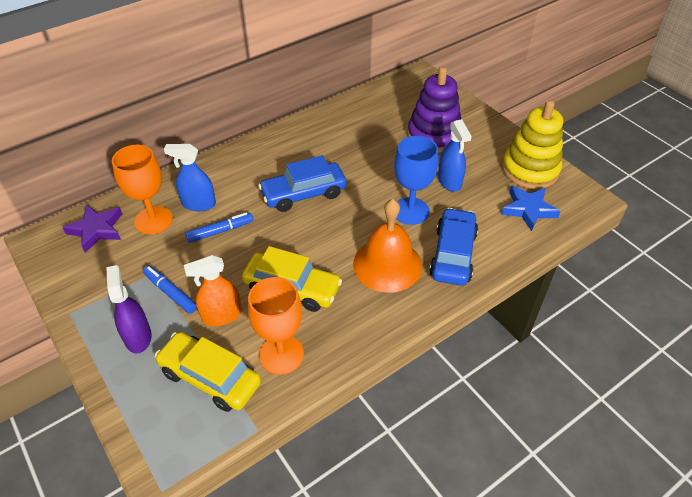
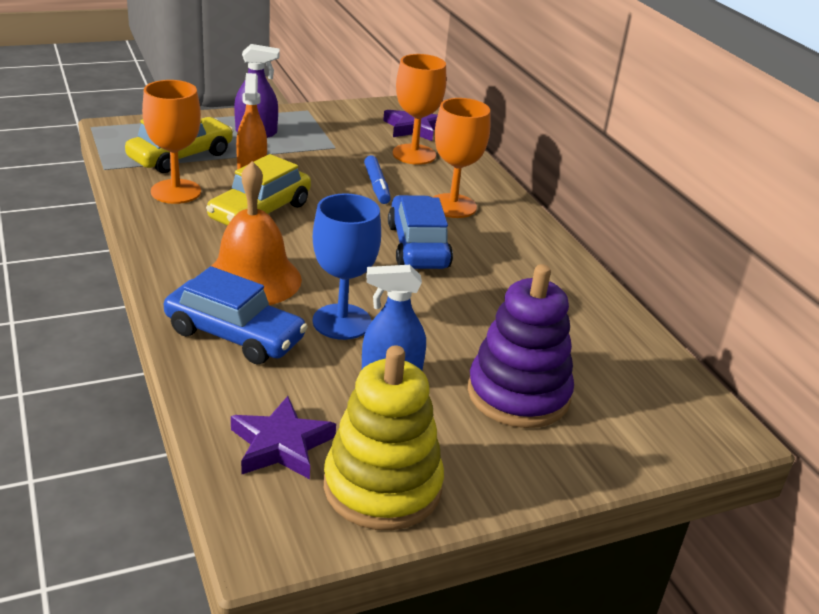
camera: 100 degrees right, 15 degrees down
(170, 293) = (301, 151): blue marker -> none
(198, 204) = (430, 180): blue spray bottle -> none
(237, 186) = (452, 206): none -> orange goblet
(528, 209) = (281, 445): blue star -> purple star

